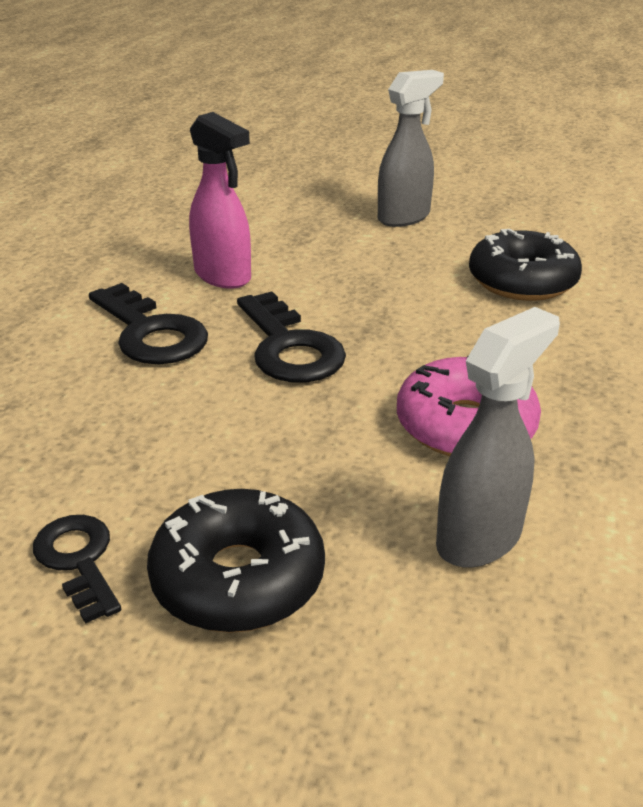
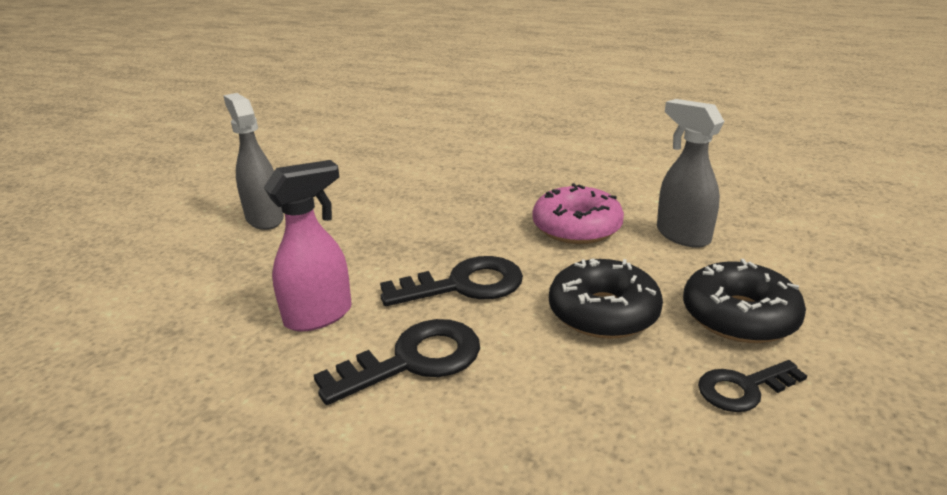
camera: 80 degrees left, 5 degrees down
(522, 281) = (403, 188): black donut -> black donut (603, 312)

